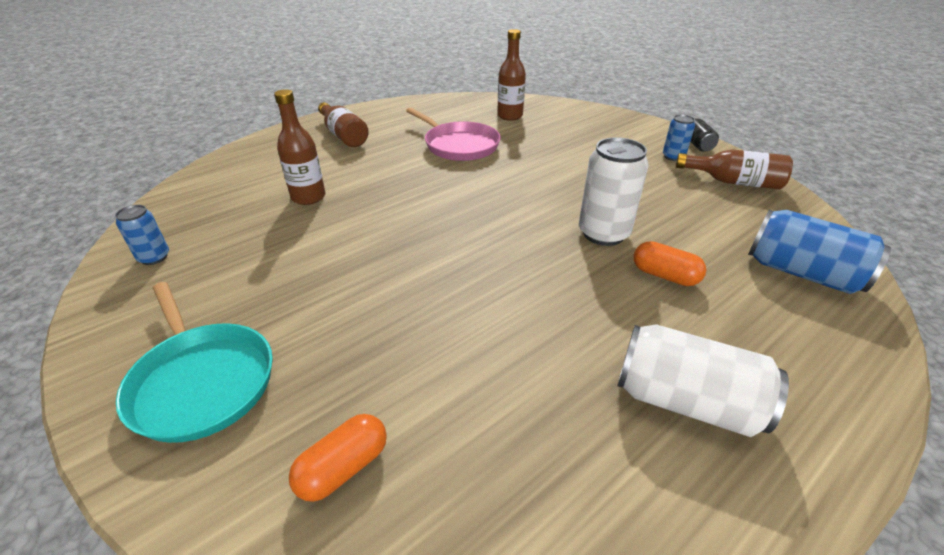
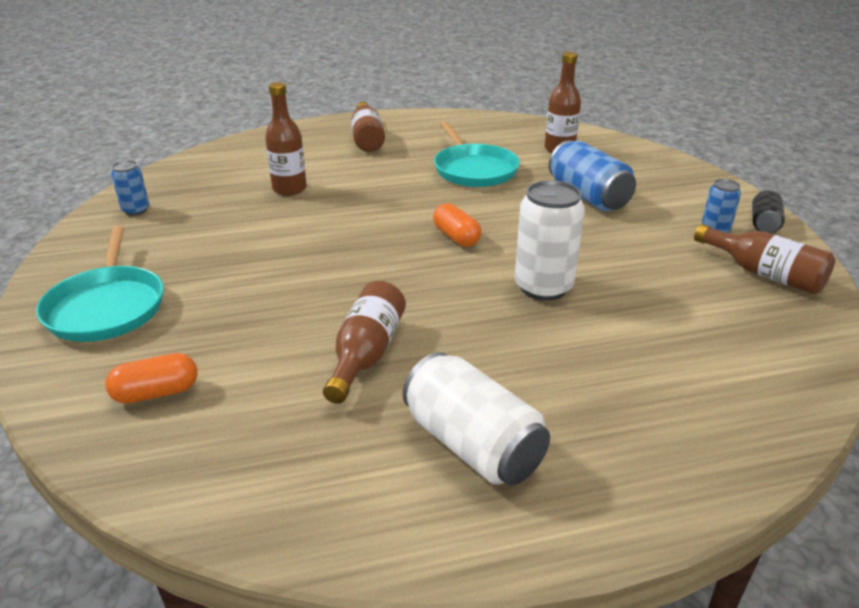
camera: 25 degrees right, 5 degrees down
(459, 145) = (474, 169): pink pan -> turquoise pan
(519, 343) = (366, 354): none -> brown bottle
(664, 275) = (568, 341): orange capsule -> orange capsule (456, 237)
(802, 273) = (737, 382): blue can -> blue can (588, 196)

